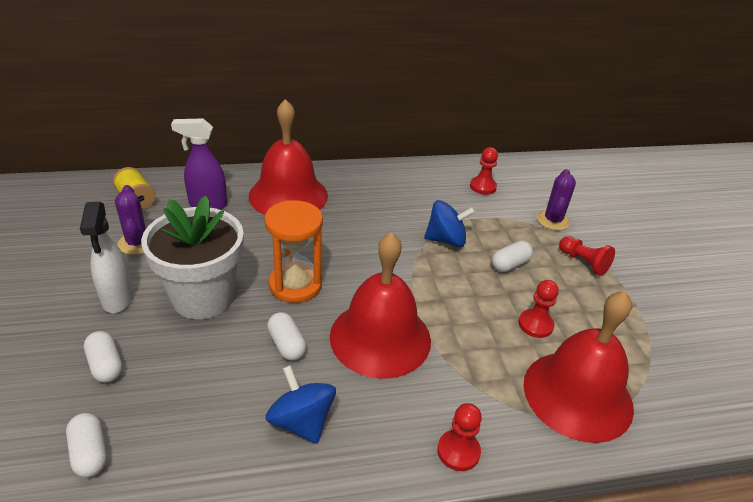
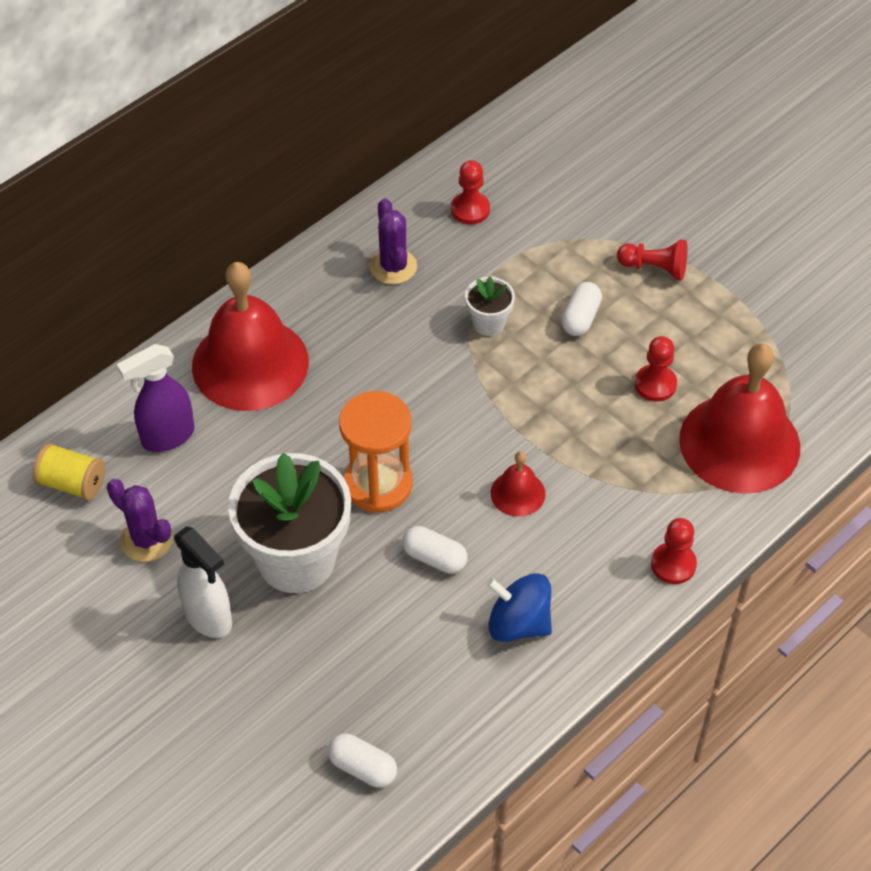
camera: 30 degrees left, 15 degrees up
(106, 365) = (282, 689): white capsule -> none
(380, 337) = (518, 493): red bell -> red bell, size x0.45
(446, 240) = (488, 323): blue spinning top -> white flower pot
(553, 220) = (585, 220): purple cactus -> purple cactus (393, 267)

